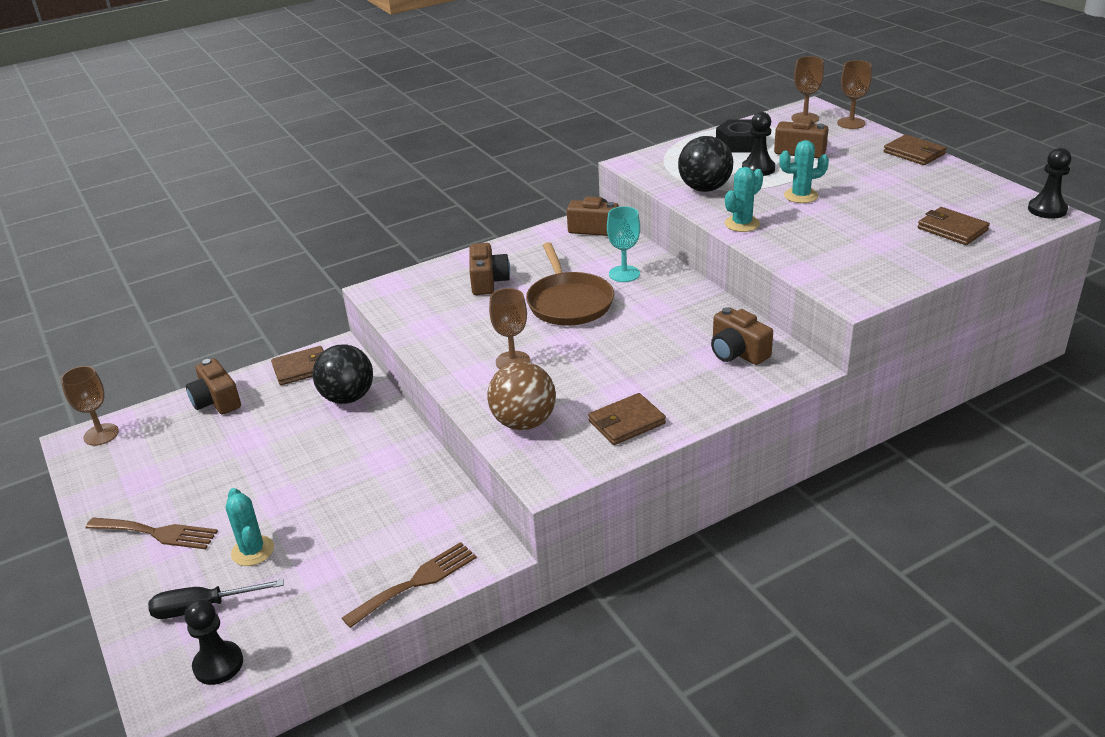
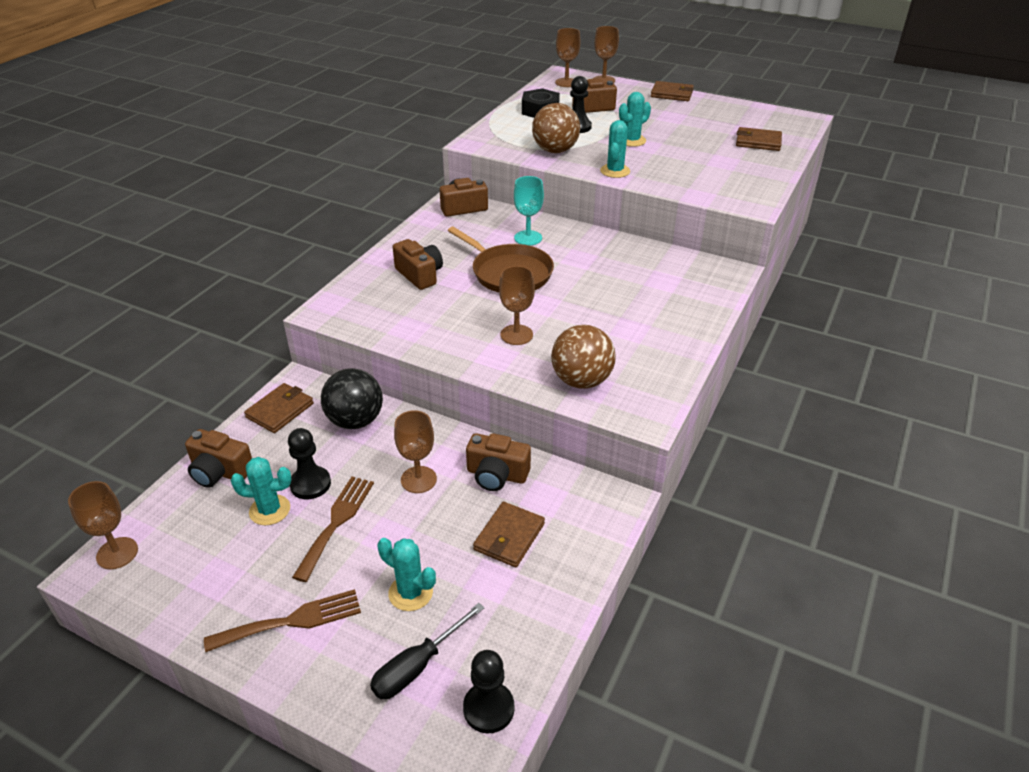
camera: 35 degrees left, 5 degrees up
(221, 444) = (269, 510): none -> turquoise cactus
(347, 465) = (418, 479): none -> brown goblet
(416, 582) = (586, 552): brown fork -> brown fork (336, 522)
(626, 422) = (659, 352): brown wallet -> brown wallet (509, 537)
(704, 188) = (555, 150): black ball -> brown ball
(737, 352) = (678, 274): brown camera -> brown camera (497, 475)
(1047, 210) = (797, 116): black pawn -> black pawn (310, 484)

